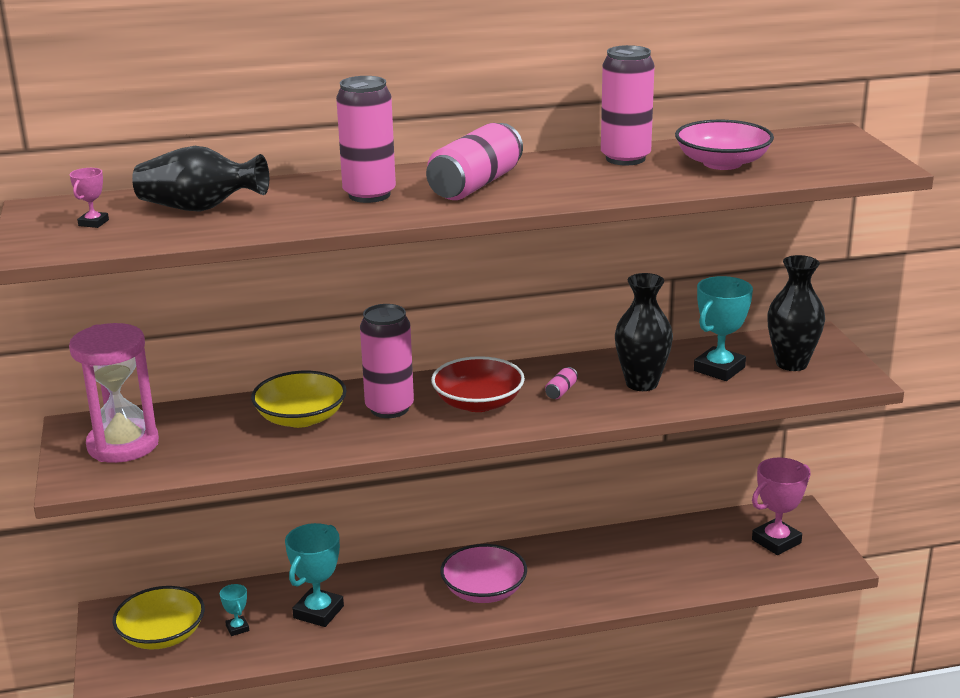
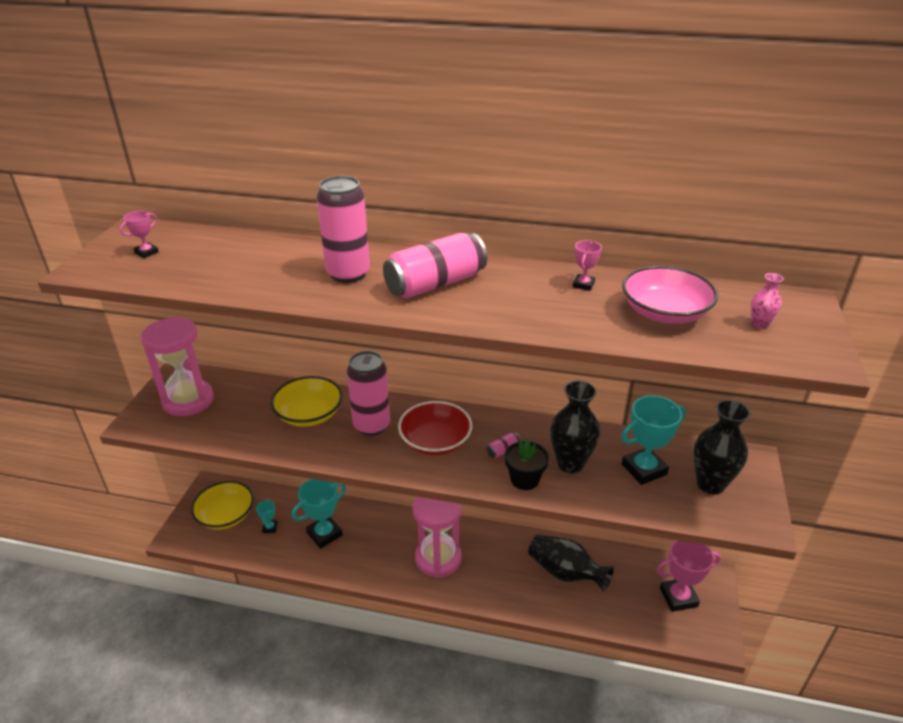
camera: 25 degrees right, 10 degrees up
(200, 208) = (224, 257): black vase -> black vase (565, 573)
(484, 590) = (438, 558): pink bowl -> pink hourglass
(605, 407) = (524, 479): none -> black flower pot
(625, 158) = (583, 285): pink can -> pink trophy
(812, 155) = (759, 324): none -> pink vase

